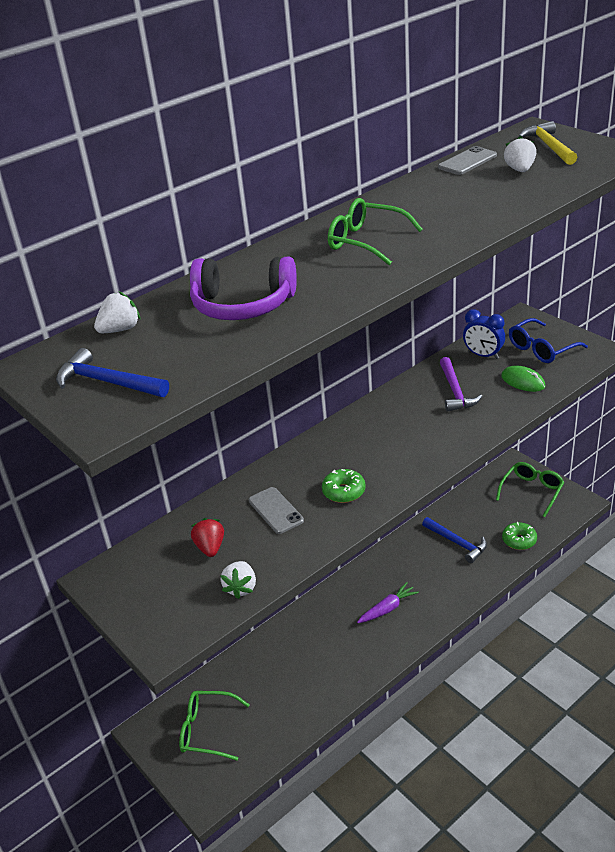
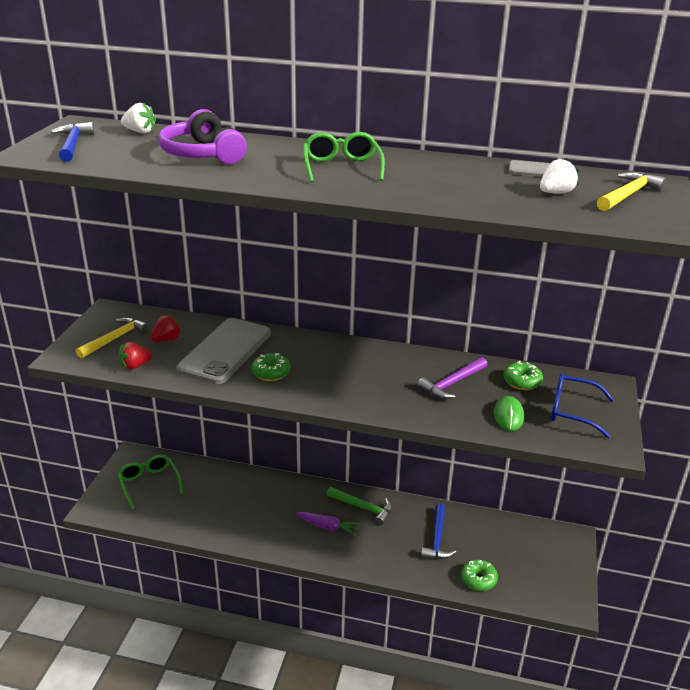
camera: 50 degrees right, 5 degrees down
(167, 589) = (115, 339): none -> yellow hammer
(241, 588) = (135, 366): white strawberry -> red strawberry
(275, 510) = (225, 351): grey phone -> grey phone, size x2.00
(382, 573) = (363, 507): none -> green hammer
(483, 355) = (522, 381): blue clock -> green donut
(531, 492) = (550, 564): green glasses -> none

